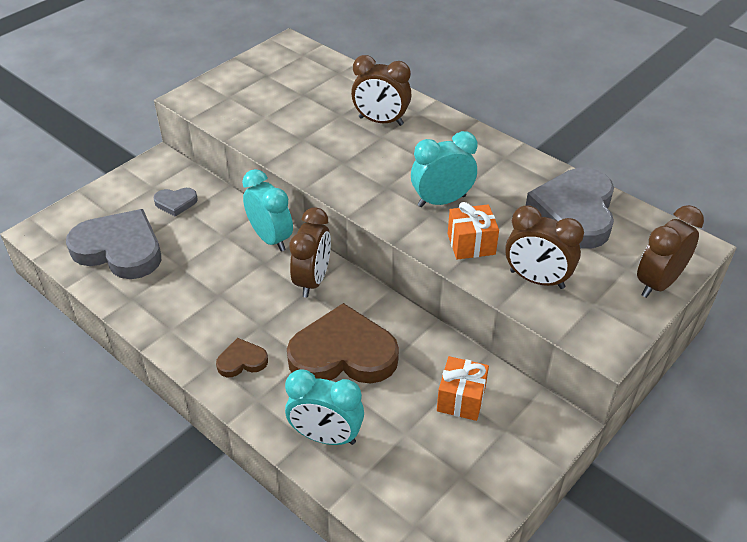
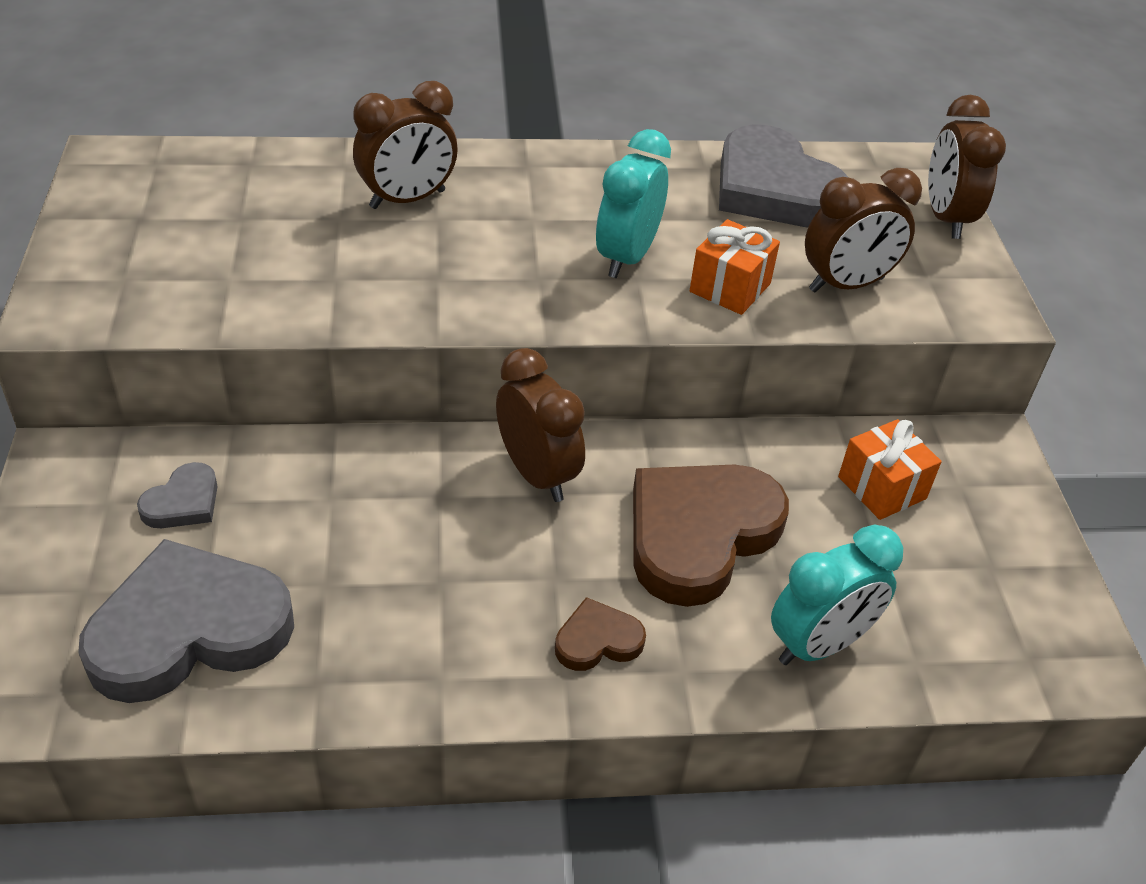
camera: 50 degrees left, 0 degrees up
(242, 361) = (597, 640): brown heart -> brown heart turned 45 degrees clockwise
(271, 238) = (404, 458): turquoise clock -> none

